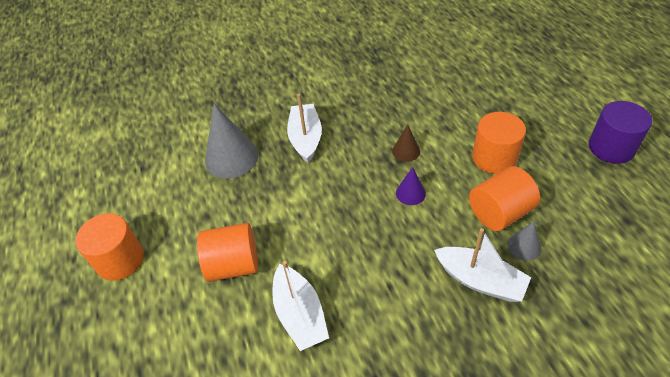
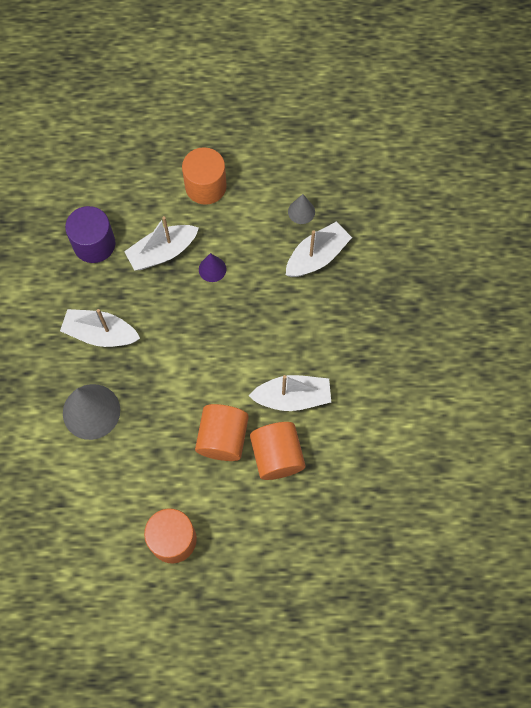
camera: 75 degrees left, 20 degrees up
(406, 151) = (162, 252): brown cone -> white boat
(499, 213) = (263, 212): orange cylinder -> orange cylinder (277, 456)
(611, 147) = (238, 96): purple cylinder -> purple cylinder (94, 244)

